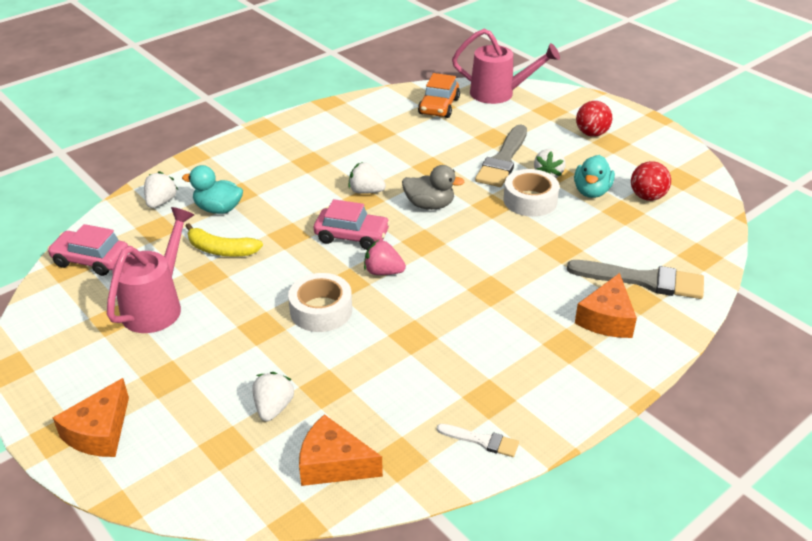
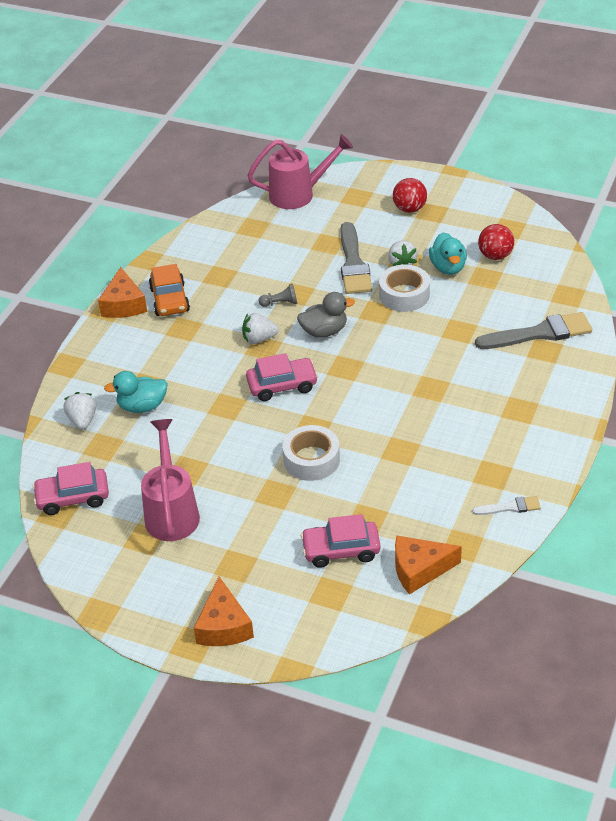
camera: 25 degrees left, 5 degrees up
(221, 250) = (180, 442): yellow banana -> none
(273, 408) = (341, 550): white strawberry -> pink car
(383, 272) = (334, 407): pink strawberry -> none
(410, 170) = (280, 303): none -> grey pawn
(439, 106) = (254, 227): orange car -> orange car (169, 300)
(607, 319) = (533, 376): orange cheese -> orange cheese (124, 304)

